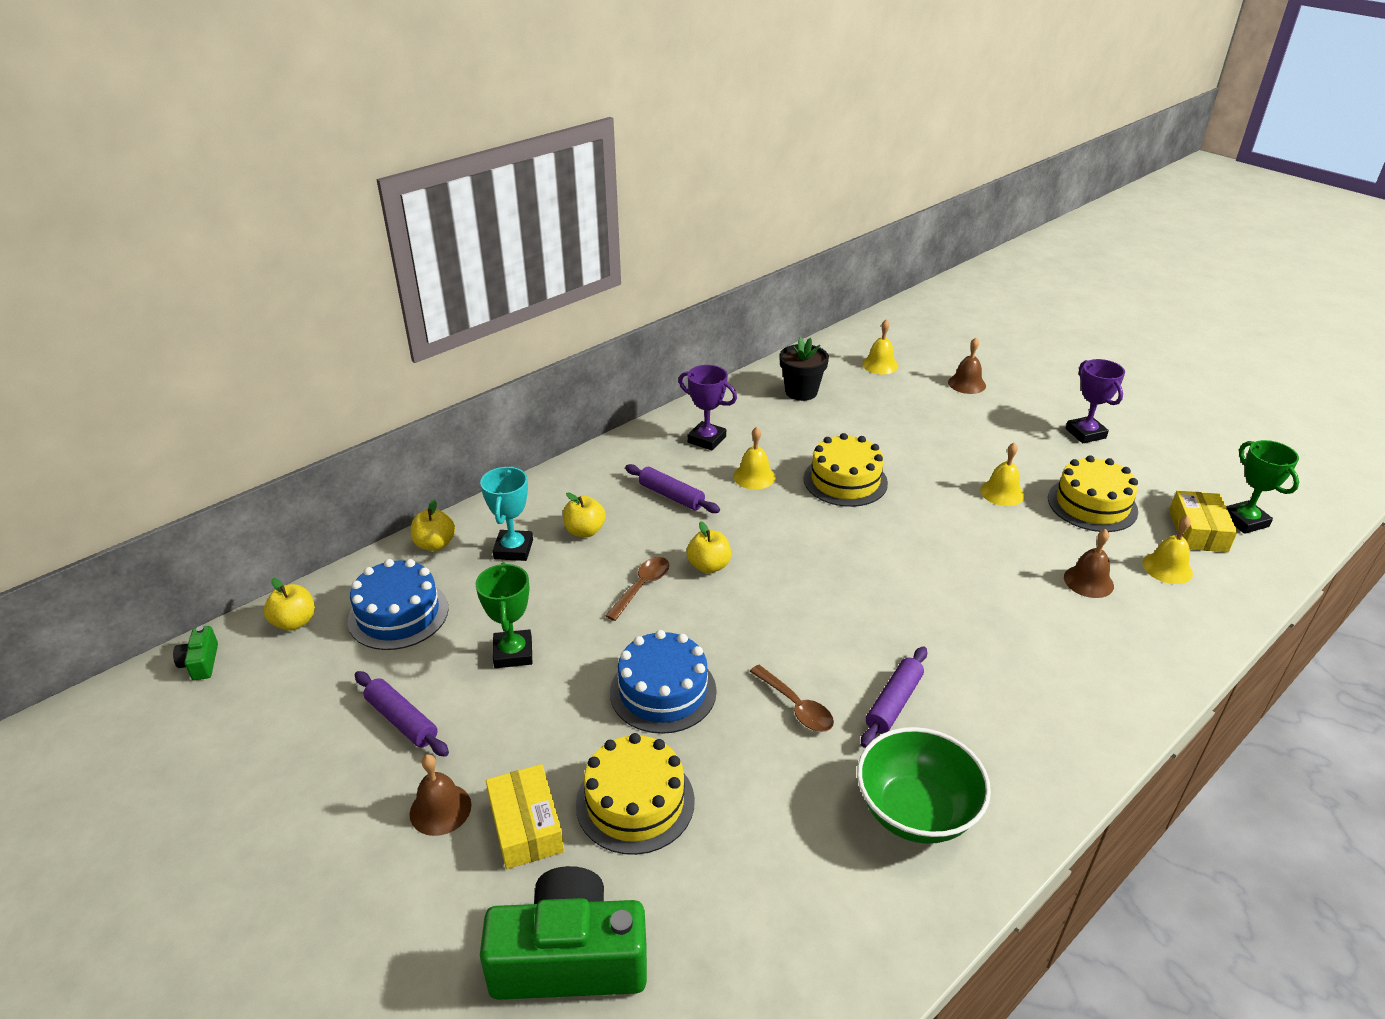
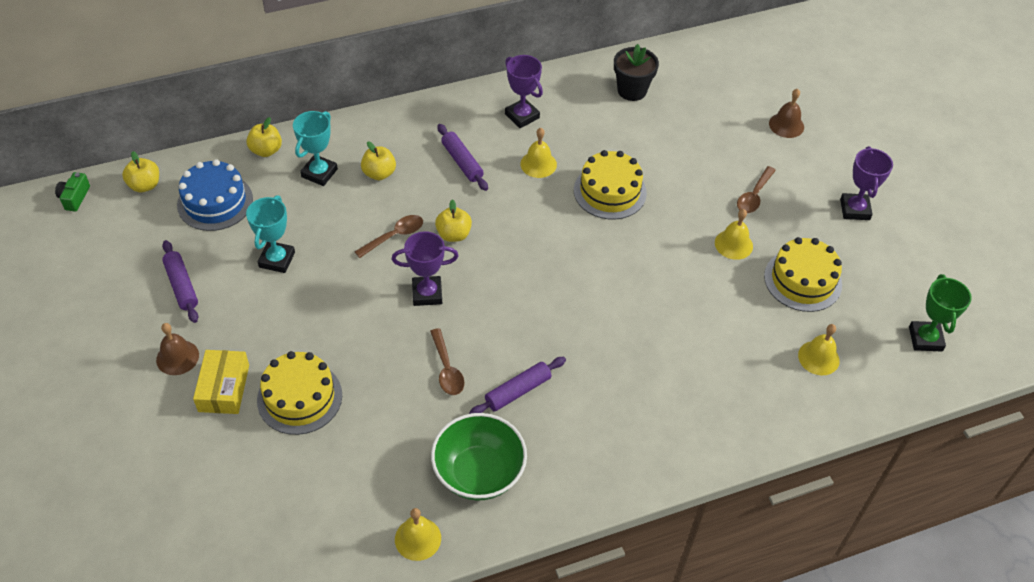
camera: 20 degrees right, 15 degrees up
(513, 653) = (277, 260): green trophy -> turquoise trophy
(570, 958) = (208, 481): green camera -> none
(663, 691) = (362, 325): blue cake -> none
(718, 634) = (427, 293): none -> purple trophy
(880, 365) = (722, 81): yellow bell -> yellow bell (418, 538)
(986, 447) = (754, 196): none -> brown spoon
(1088, 581) = (742, 347): brown bell -> none
(1198, 531) = (875, 334): yellow box -> none

